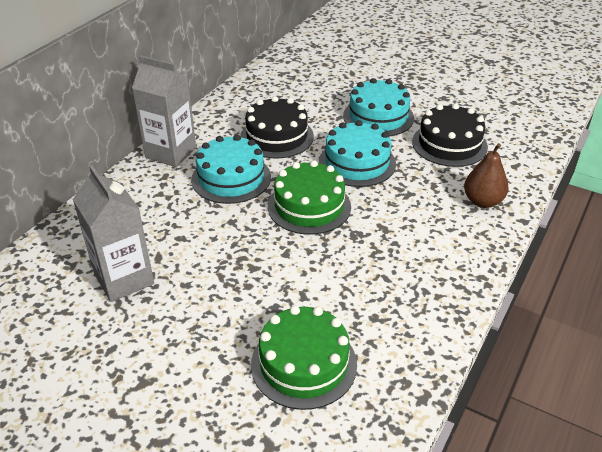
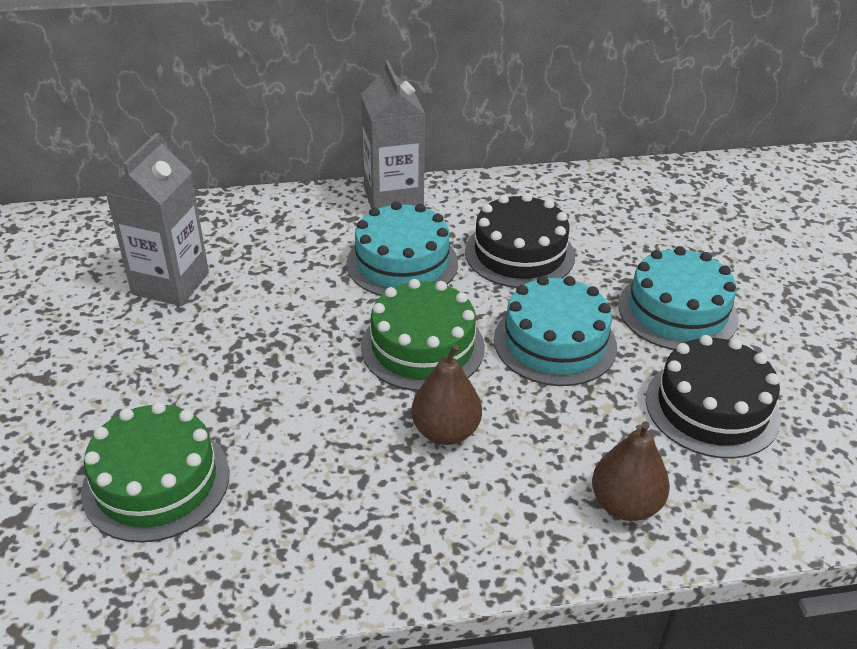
camera: 50 degrees right, 0 degrees up
(381, 231) = (445, 431): none -> brown pear

